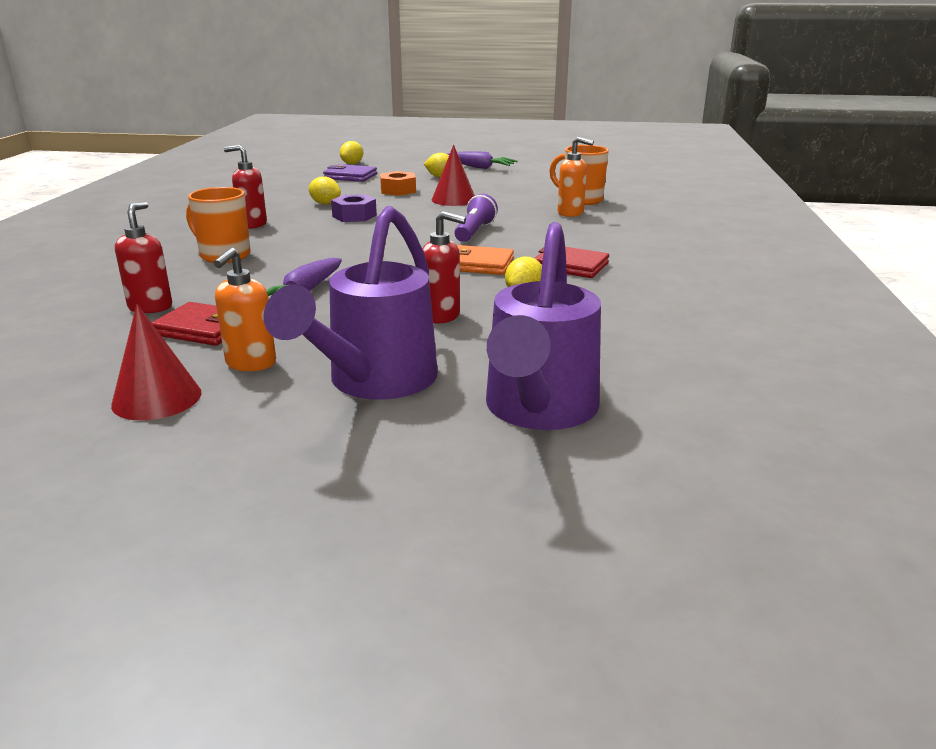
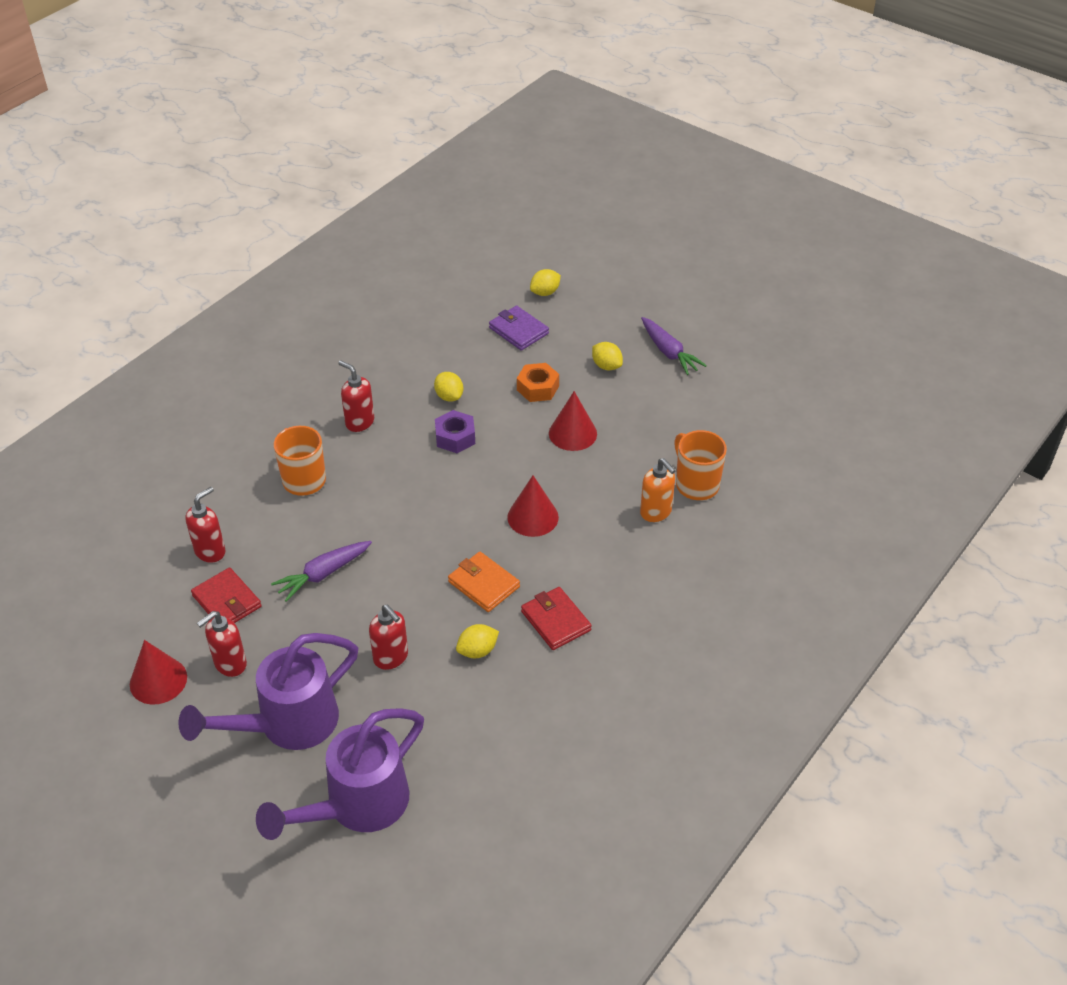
camera: 30 degrees right, 20 degrees up
(250, 364) = (230, 664): orange soap dispenser -> red soap dispenser
(474, 232) = (533, 517): purple flashlight -> red cone

